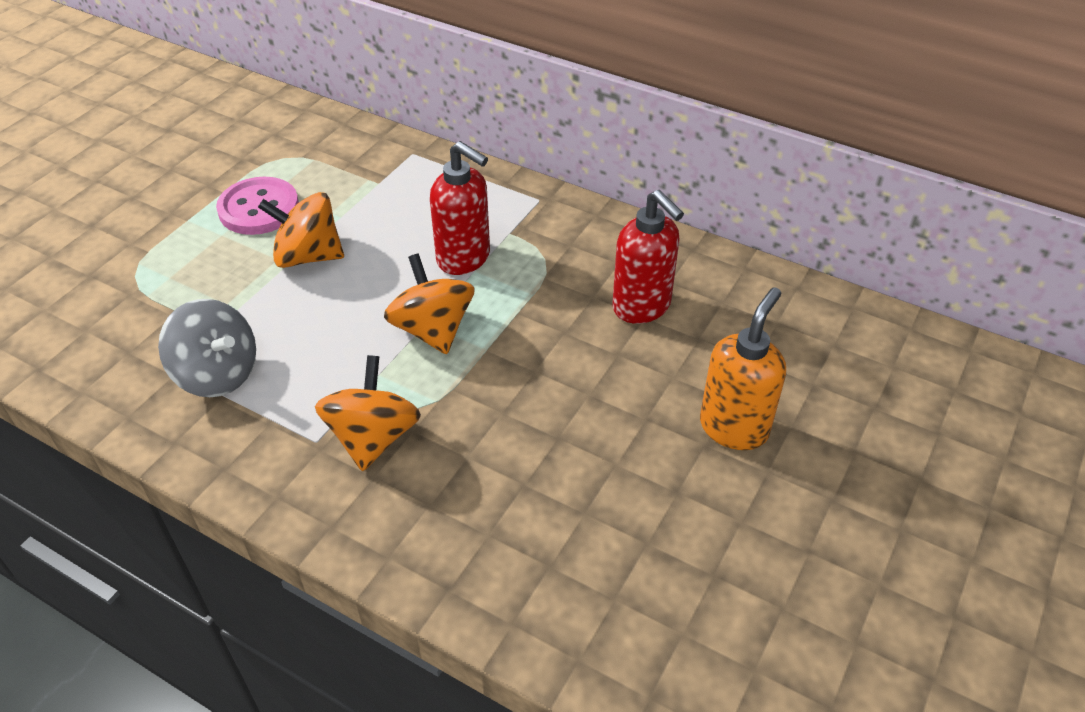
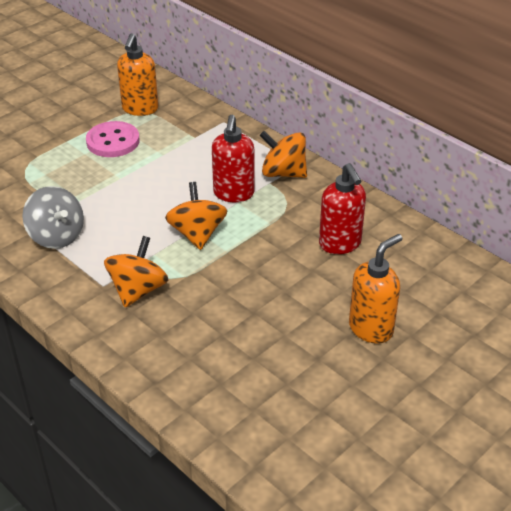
camera: 15 degrees right, 5 degrees down
(284, 154) = (140, 109): none -> orange soap dispenser
(308, 256) = (134, 176): orange spinning top -> orange spinning top (283, 173)
(464, 258) = (233, 194): red soap dispenser -> red soap dispenser turned 45 degrees clockwise

